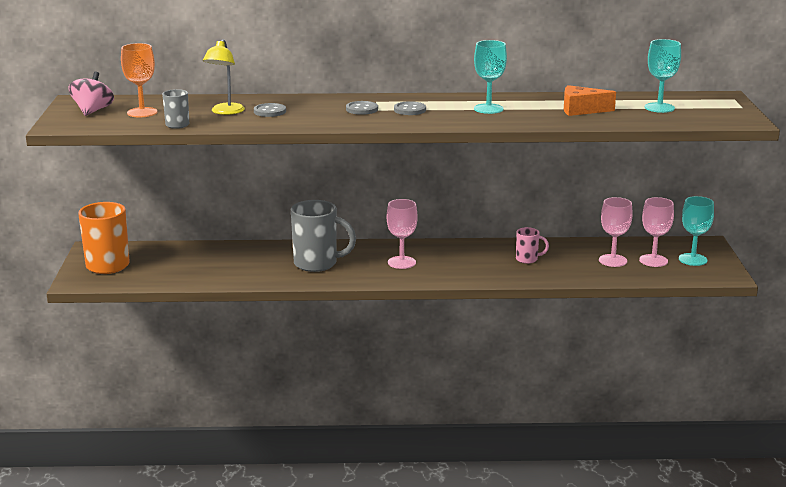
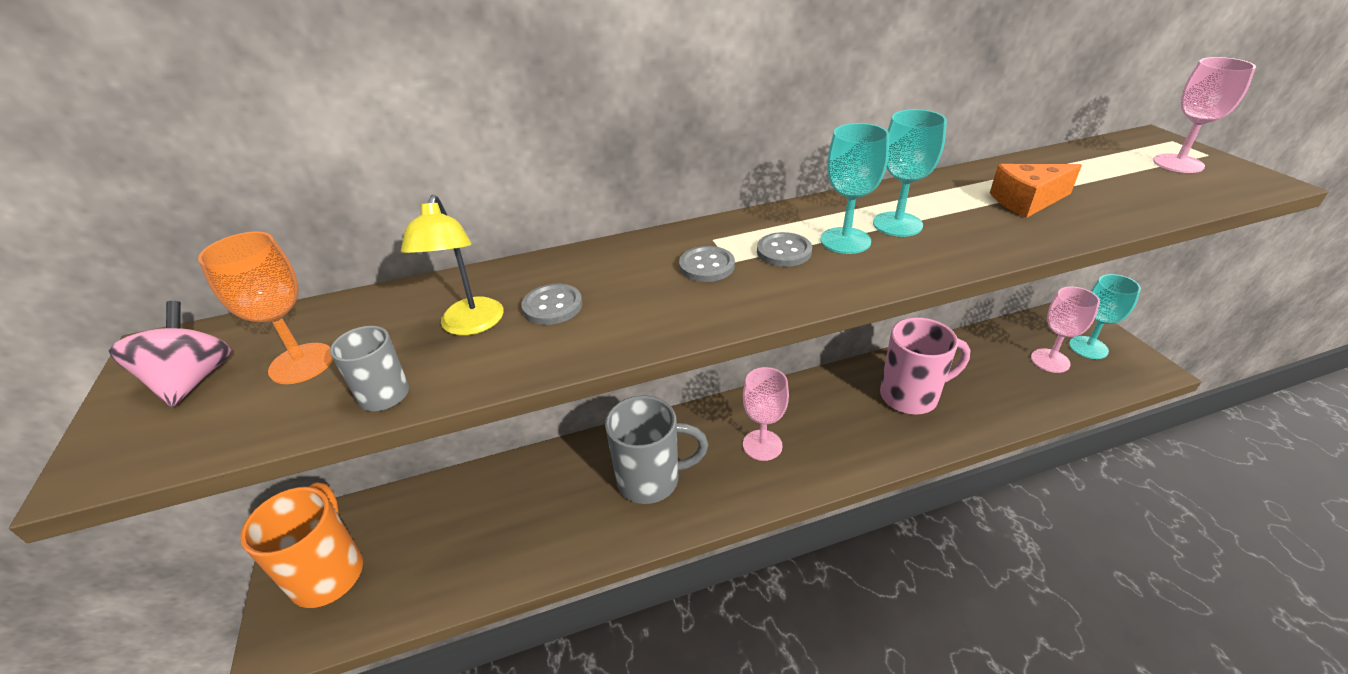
camera: 15 degrees left, 15 degrees up
(527, 259) = (911, 396): pink mug -> pink mug, size x1.96
(612, 260) = (1007, 372): pink goblet -> pink goblet (1178, 163)
(659, 108) = (1116, 175): turquoise goblet -> turquoise goblet (845, 241)

